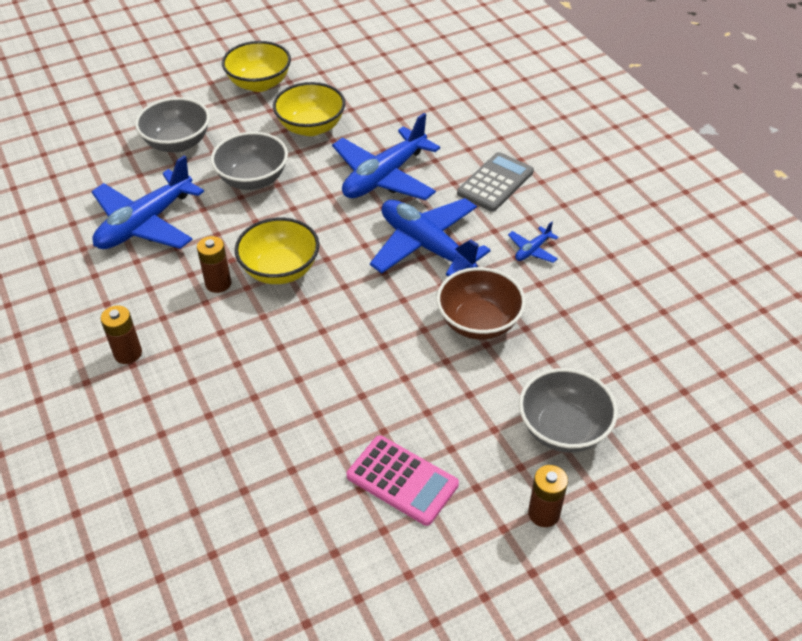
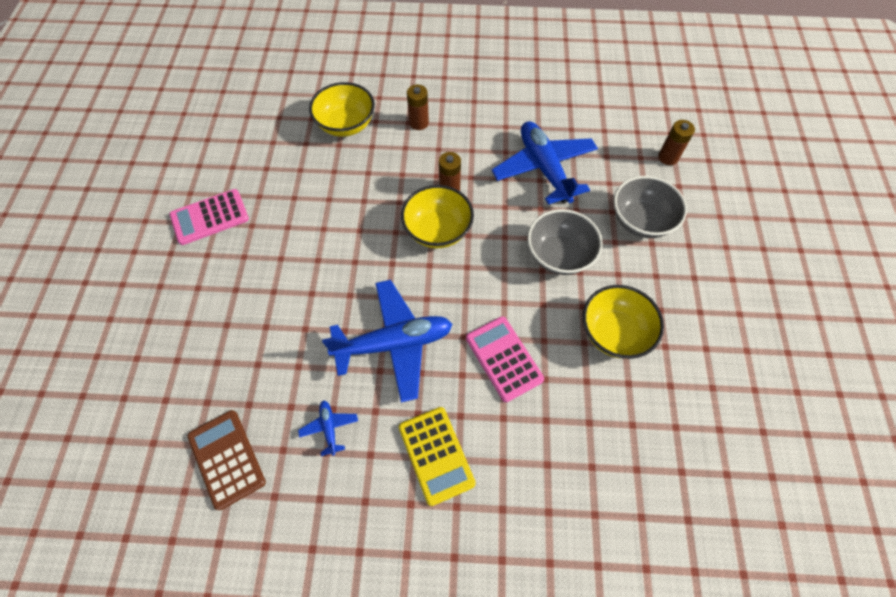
camera: 120 degrees right, 15 degrees up
(259, 83) = (712, 319): yellow bowl -> yellow bowl (346, 125)
(384, 177) = (503, 358): blue plane -> pink calculator
(478, 322) = (288, 334): brown bowl -> none
(495, 182) = (436, 455): grey calculator -> yellow calculator
(543, 513) = (120, 278): brown battery -> brown battery (668, 157)
(563, 429) = (159, 330): grey bowl -> none
(616, 299) = (226, 459): none -> brown calculator

